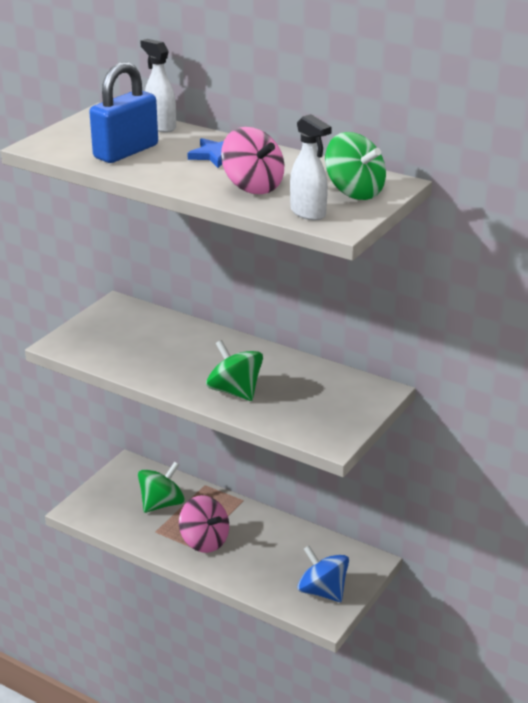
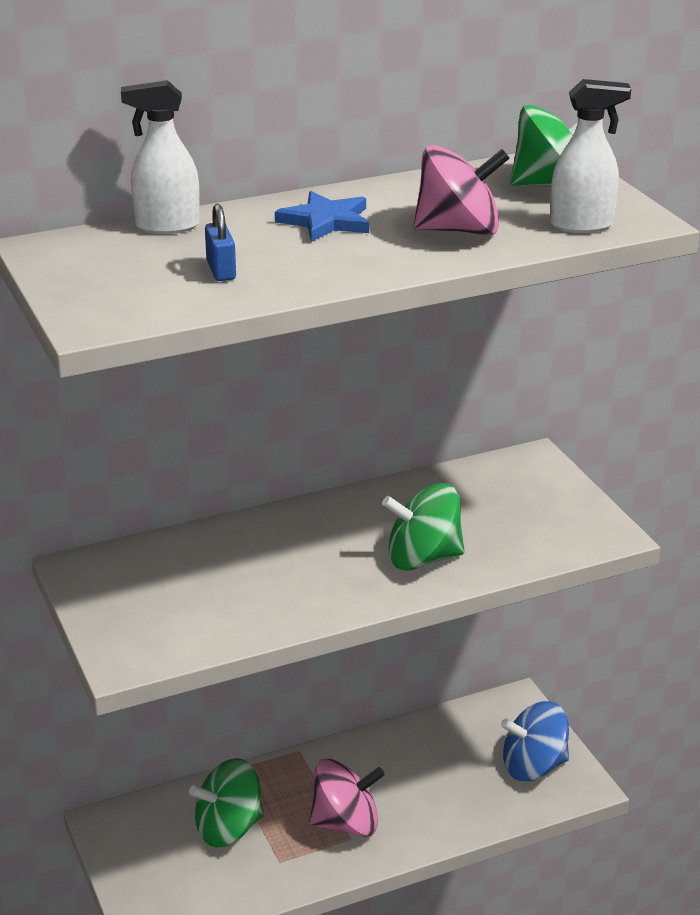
camera: 55 degrees left, 0 degrees up
(126, 152) = (221, 270): blue padlock -> blue padlock, size x0.45
(162, 504) = (228, 828): green spinning top -> green spinning top turned 105 degrees counterclockwise

